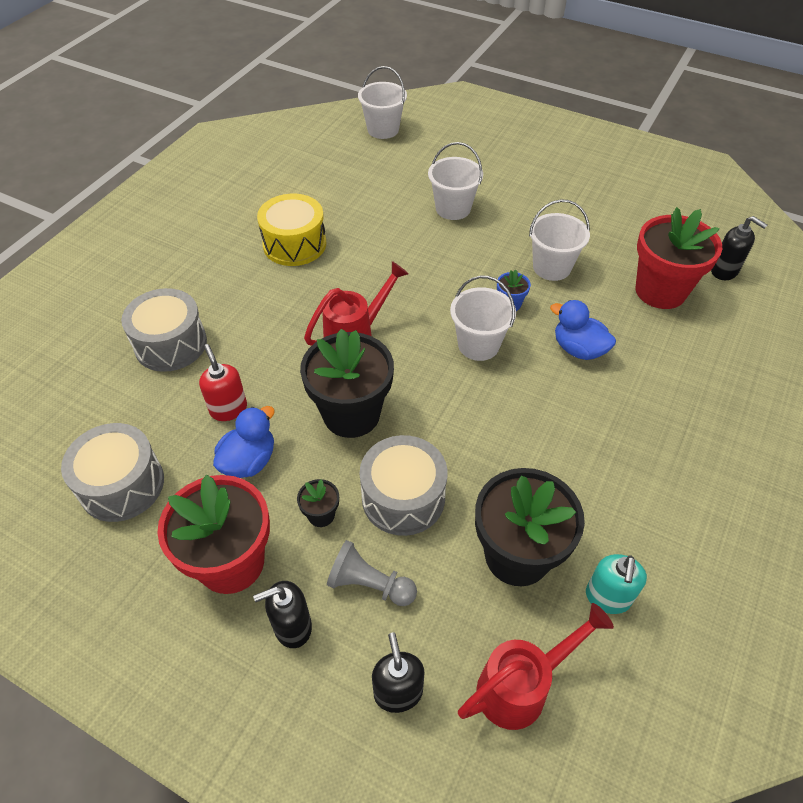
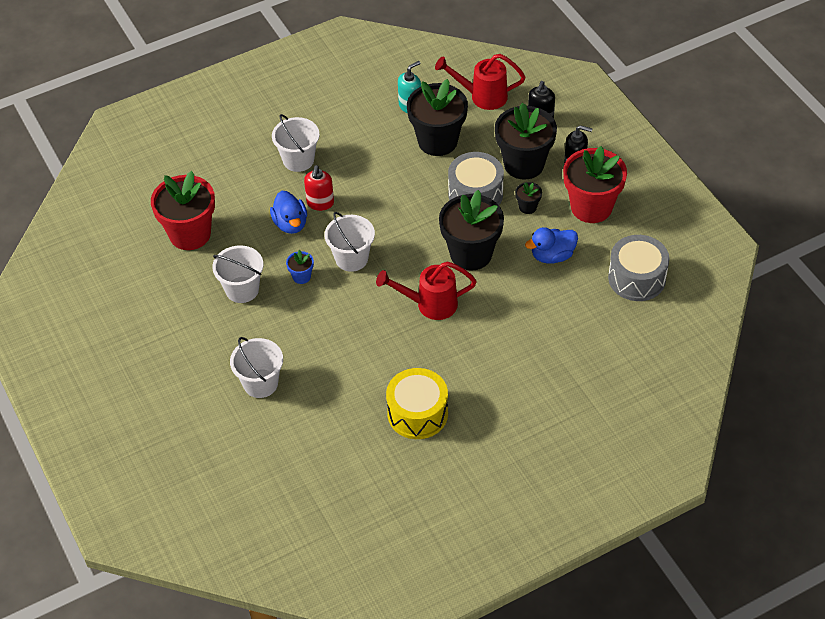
camera: 145 degrees left, 0 degrees up
(171, 344) = (564, 365): grey drum -> none
(228, 409) = (547, 295): red soap dispenser -> red soap dispenser (320, 203)
(369, 584) = (524, 164): grey pawn -> black flower pot
(383, 129) = (234, 519): white bucket -> white bucket (298, 160)
(724, 271) = (128, 225): black soap dispenser -> none

